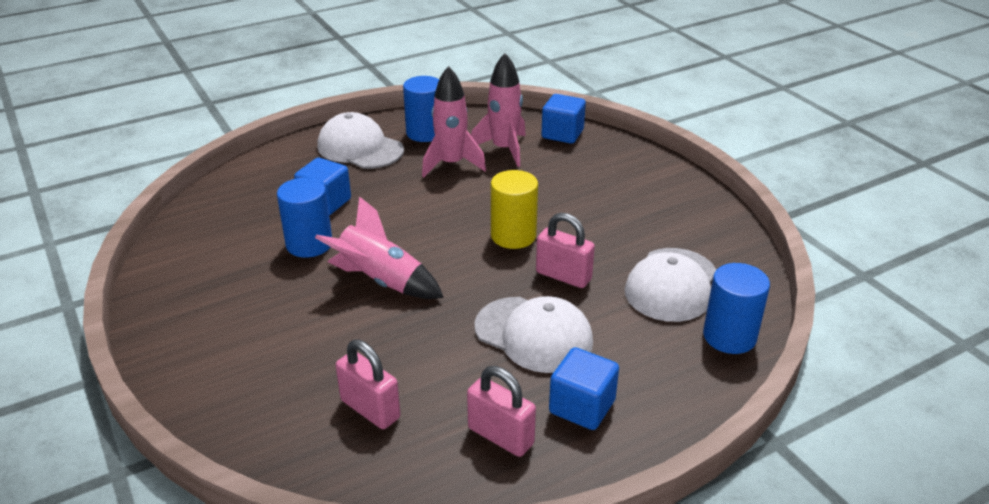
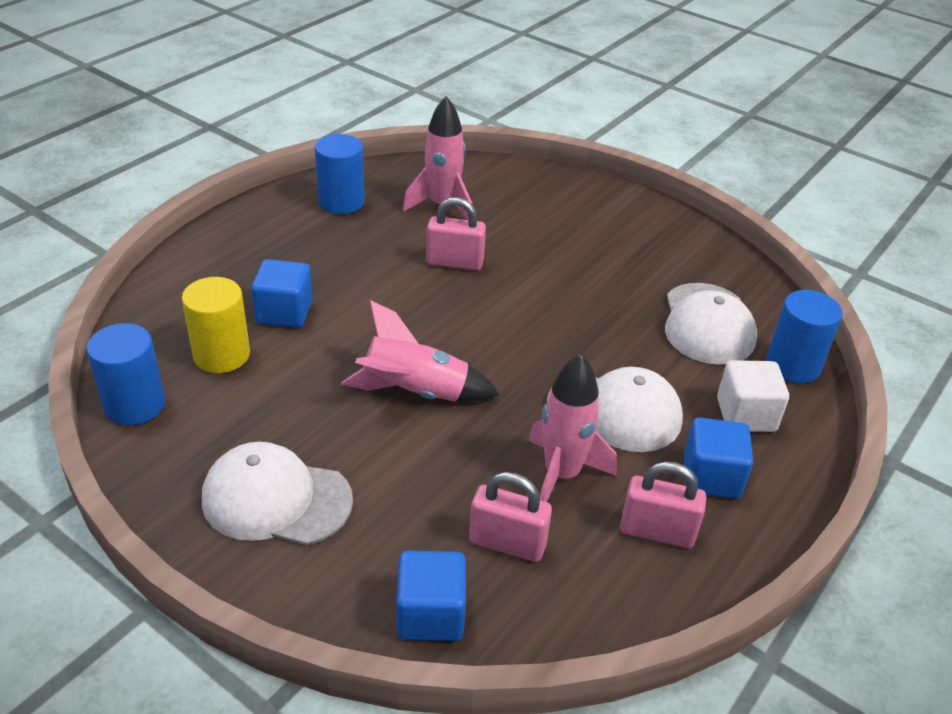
camera: 25 degrees left, 5 degrees up
(309, 244) = (302, 368): blue cylinder -> blue cylinder (135, 405)
(360, 148) = (278, 235): white cap -> white cap (276, 499)
(451, 164) = (397, 235): pink rocket -> pink rocket (561, 474)
(513, 236) = (520, 306): yellow cylinder -> yellow cylinder (221, 355)
(562, 134) = (492, 176): blue cube -> blue cube (430, 614)
(563, 276) = (601, 339): pink padlock -> pink padlock (455, 262)
(652, 366) = (746, 415): none -> white cube

